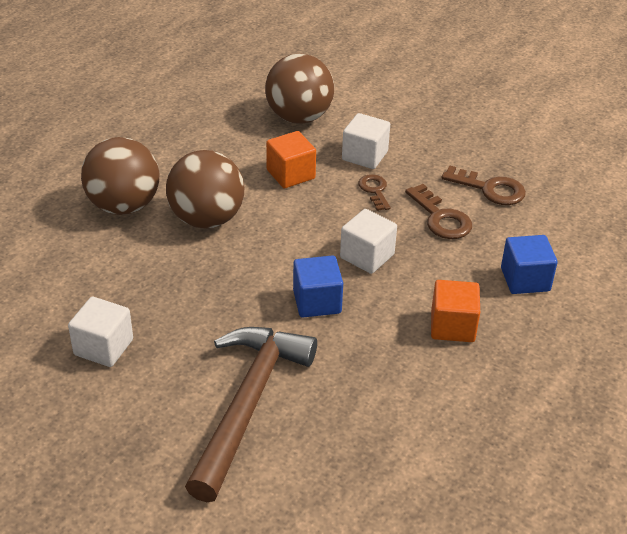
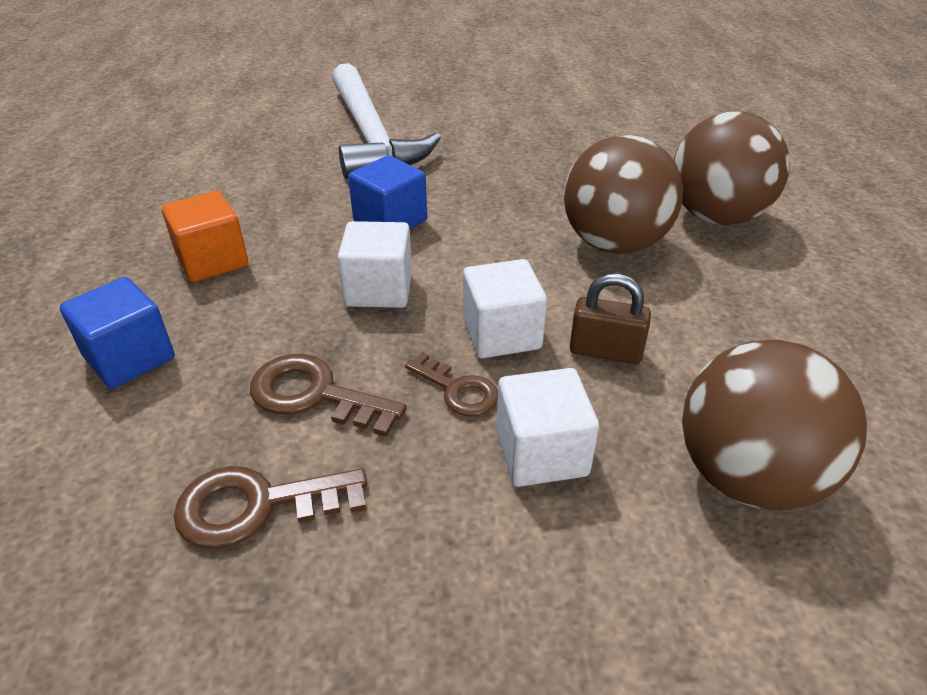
camera: 145 degrees right, 0 degrees up
(103, 347) = (533, 123): white cube -> white cube (501, 334)
(247, 404) = (371, 136): brown hammer -> white hammer
(290, 174) = (605, 351): orange cube -> brown padlock

